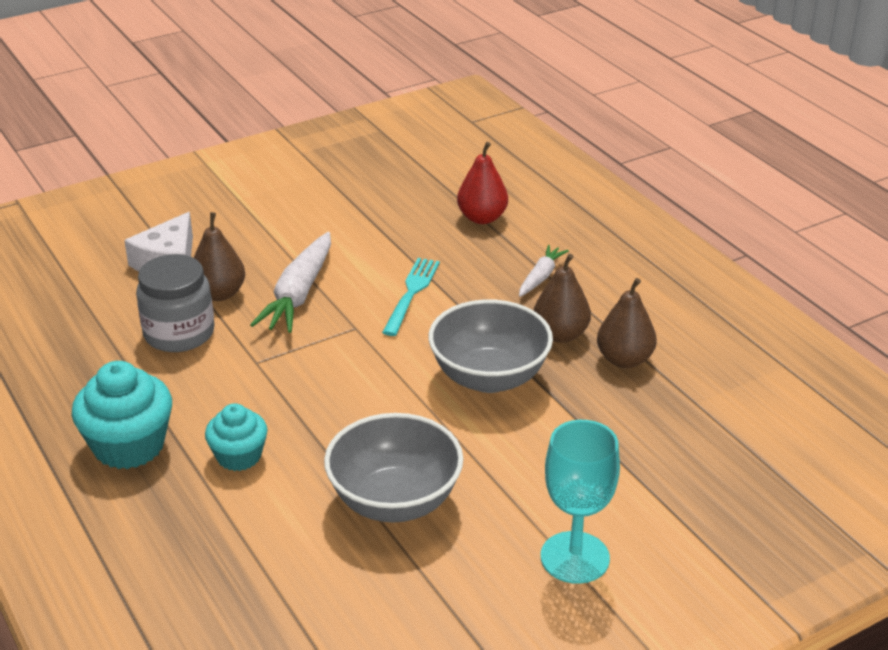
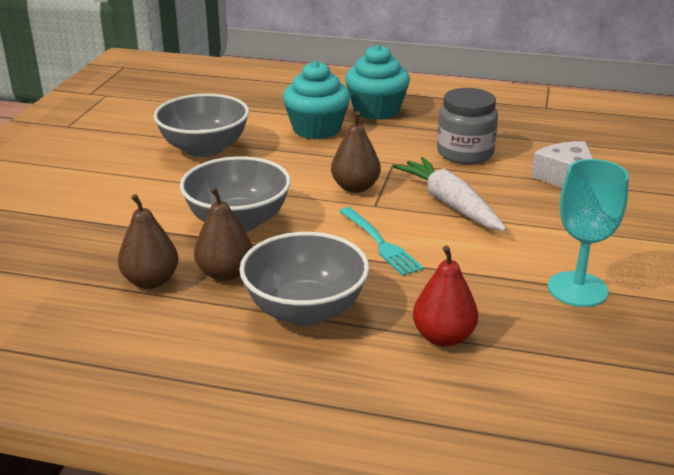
camera: 135 degrees right, 5 degrees down
(219, 293) = (494, 180): brown pear -> brown pear (355, 187)
(239, 456) = (316, 129): turquoise cupcake -> turquoise cupcake, size x1.60
(541, 277) = (305, 310): white carrot -> grey bowl
(575, 557) = (71, 170): turquoise goblet -> turquoise goblet (577, 289)

